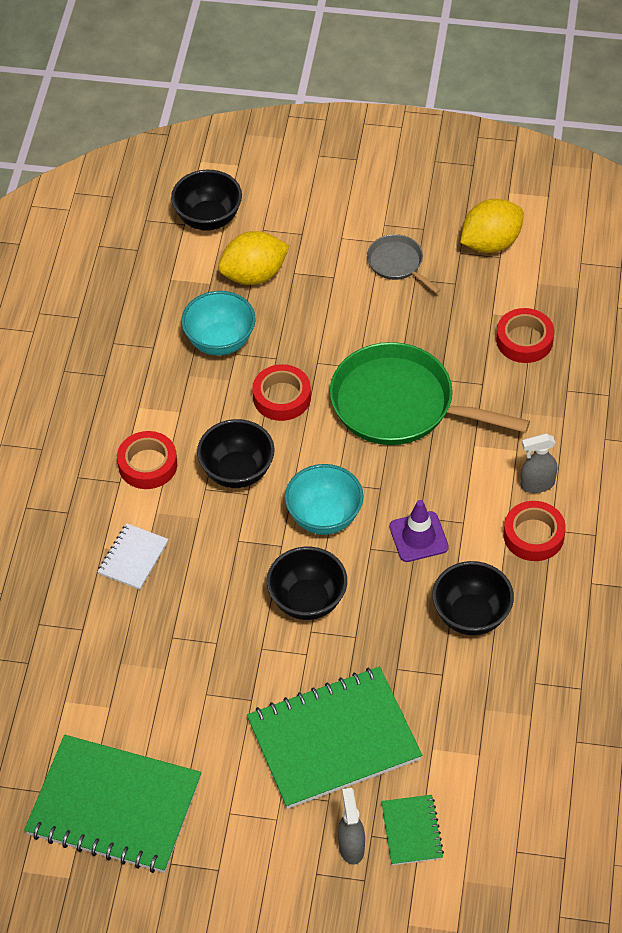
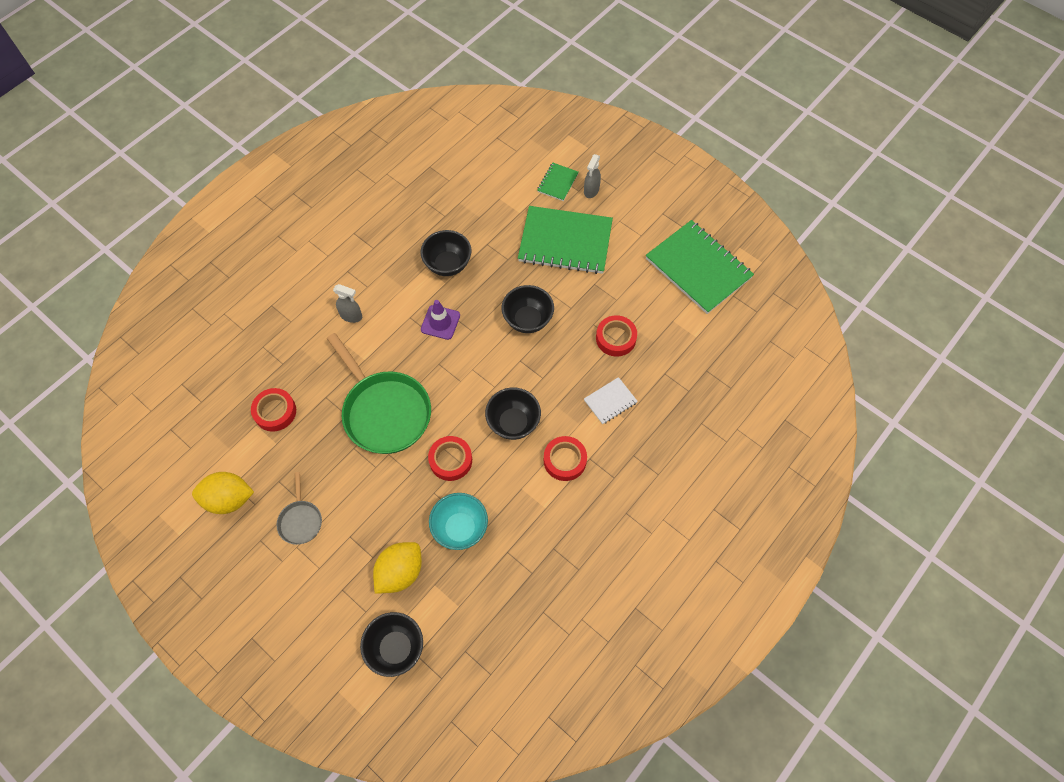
camera: 150 degrees left, 10 degrees up
(254, 275) = (400, 572): yellow lemon -> yellow lemon turned 60 degrees counterclockwise
(324, 517) = (483, 364): turquoise bowl -> none
(533, 535) = (379, 288): red tape -> red tape (615, 338)

